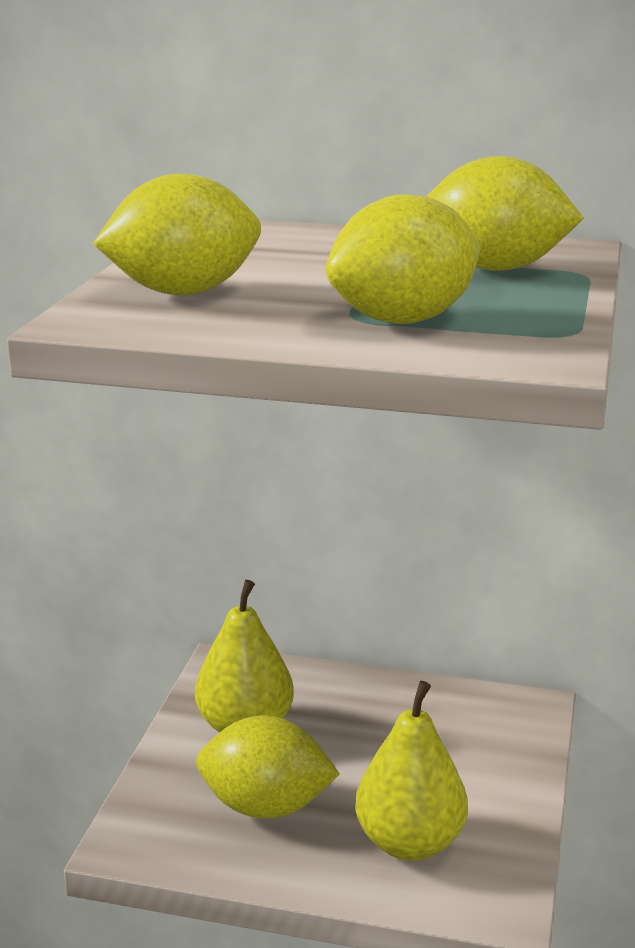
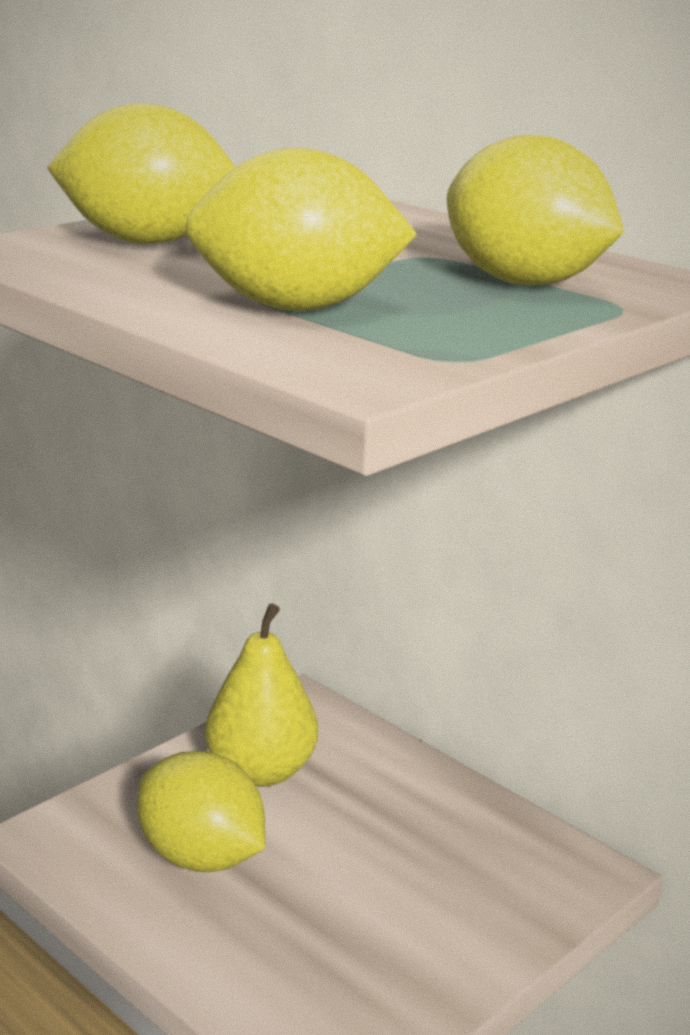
camera: 30 degrees right, 0 degrees up
(410, 843) = (305, 957): yellow pear -> none

